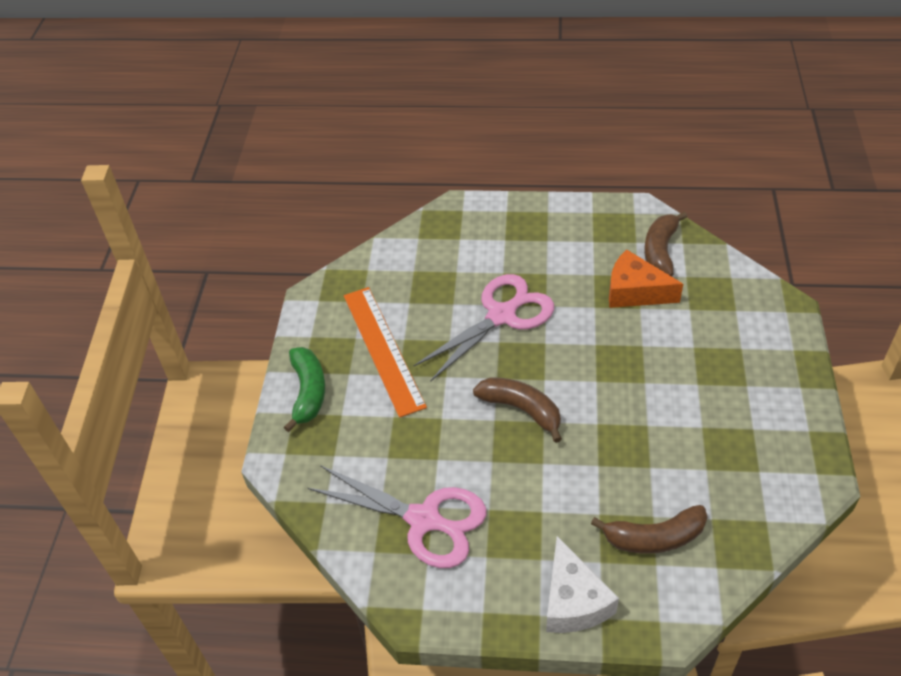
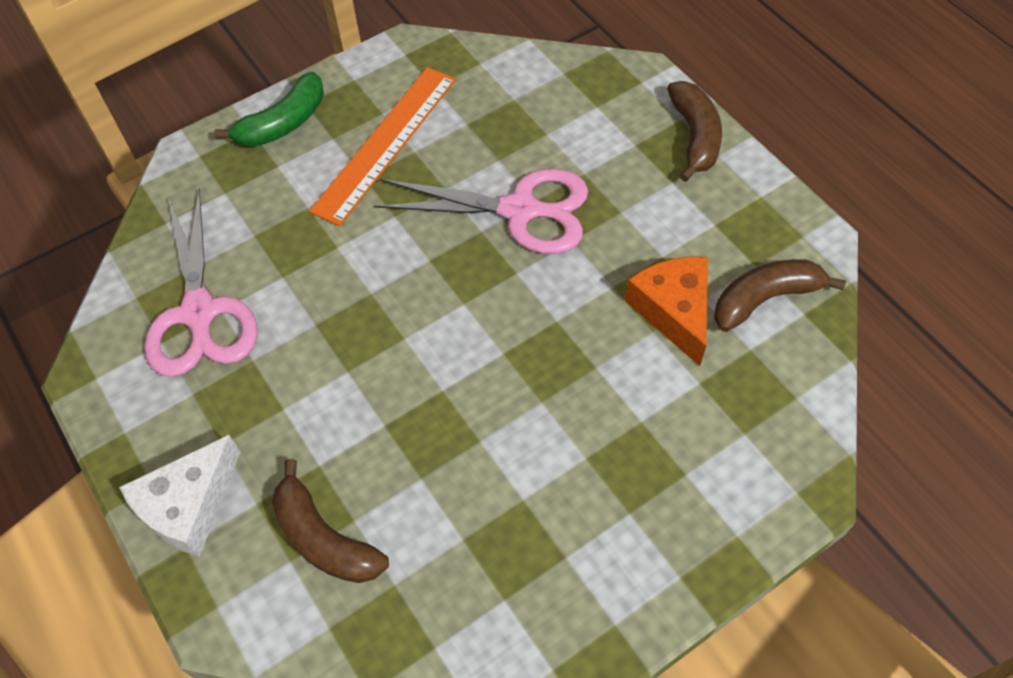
camera: 50 degrees right, 10 degrees up
(521, 409) = (404, 308): brown banana -> brown banana (695, 137)

